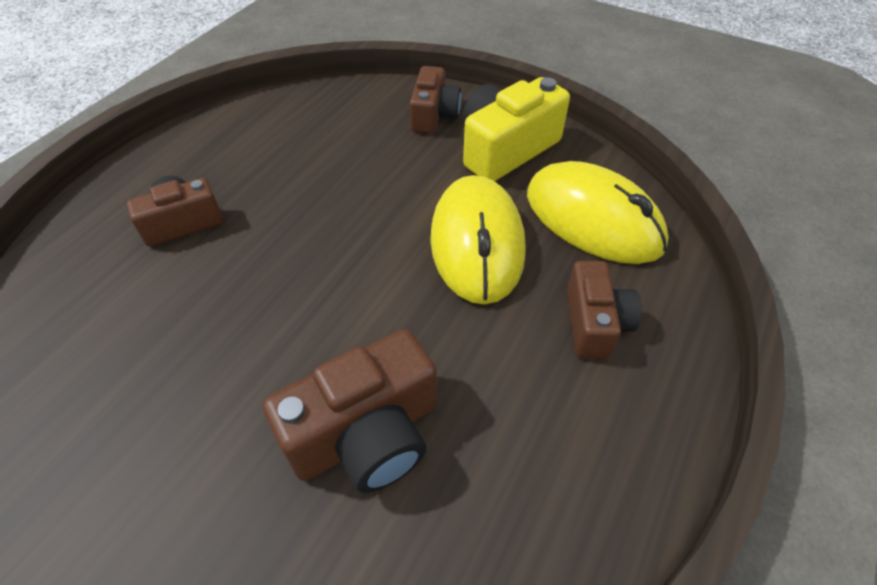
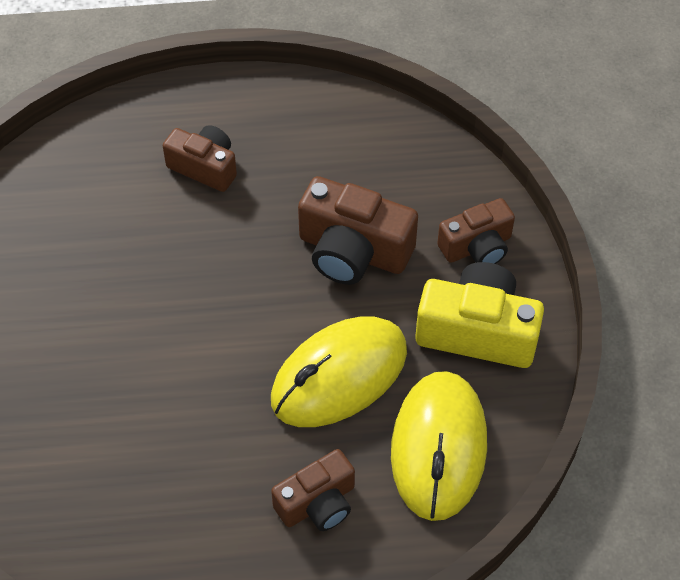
camera: 55 degrees right, 5 degrees up
(366, 434) = (118, 409): brown camera -> brown camera (353, 251)

